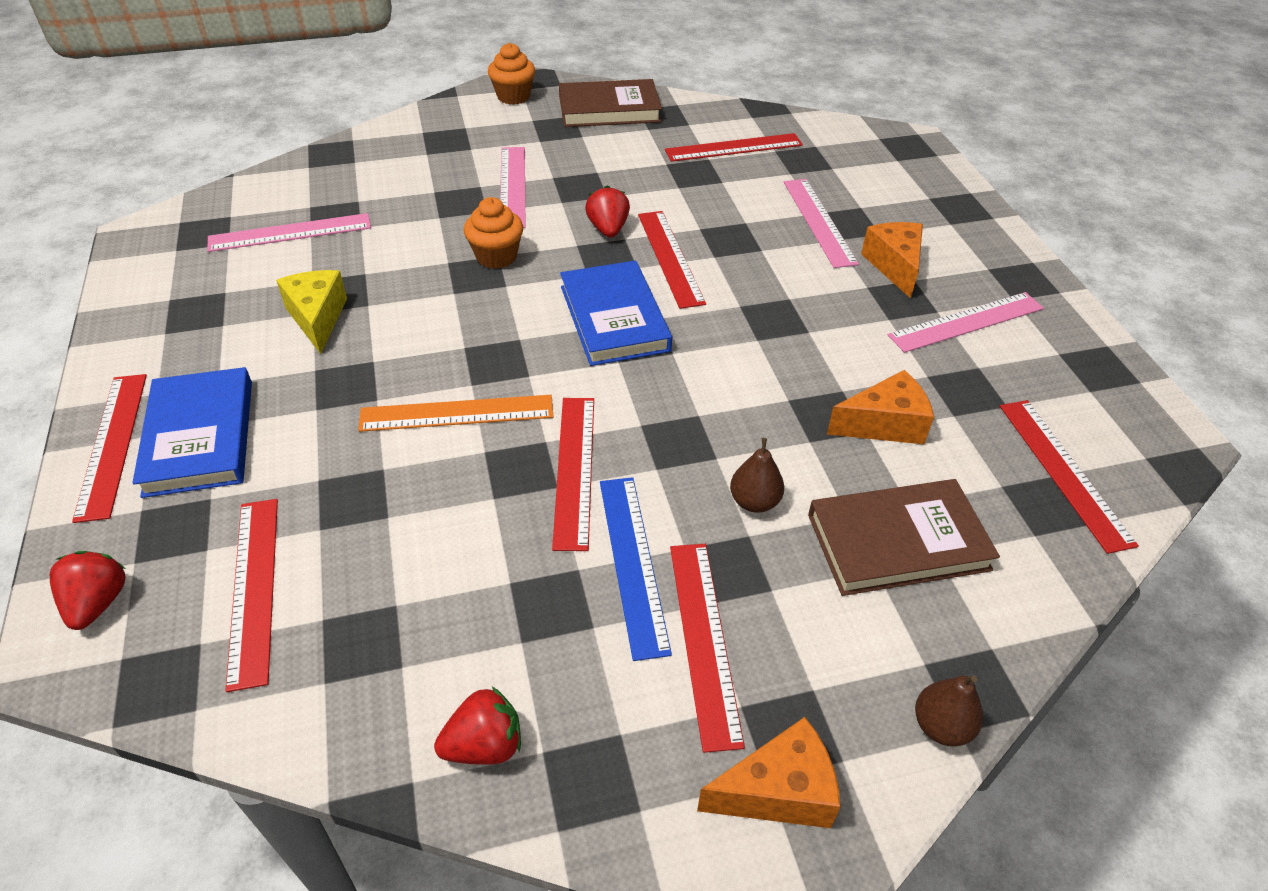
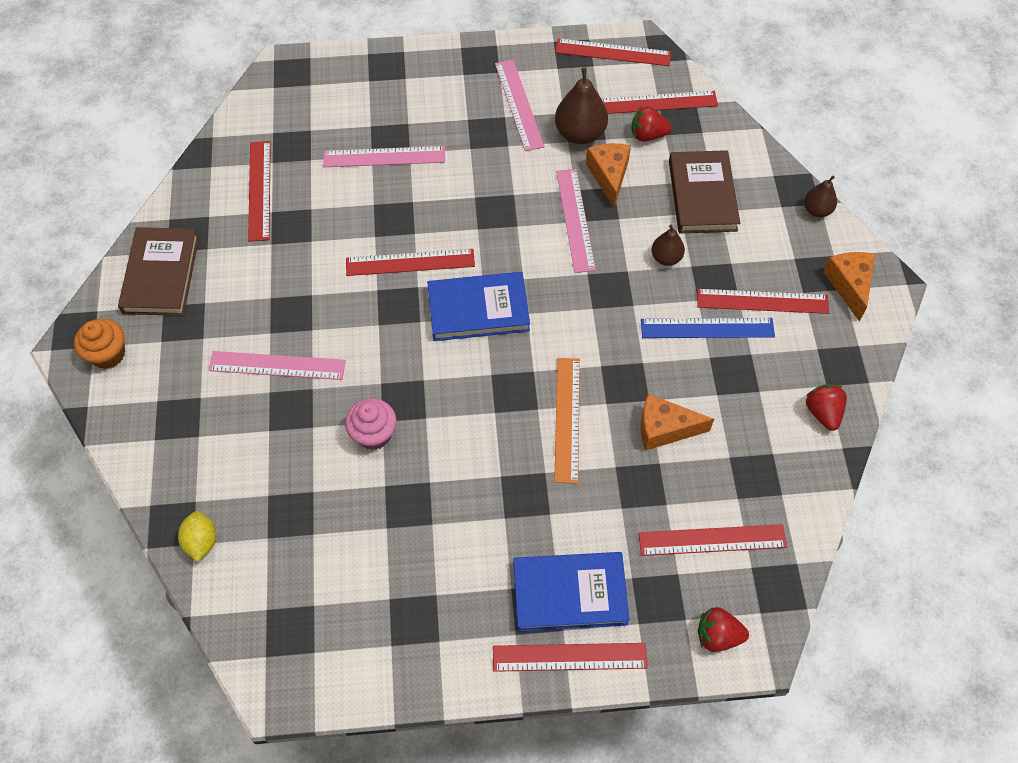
camera: 80 degrees left, 15 degrees up
(290, 233) = (309, 551): pink ruler -> pink ruler (575, 219)
(310, 170) = (201, 541): none -> yellow lemon
(317, 318) = (440, 520): yellow cheese -> none
(430, 258) = (374, 434): none -> pink cupcake
(496, 256) = (382, 384): orange cupcake -> none
(574, 469) = (629, 351): red ruler -> red ruler (613, 52)
(608, 229) = (362, 299): red strawberry -> red strawberry (647, 135)
(894, 266) = (449, 126): orange cheese -> orange cheese (664, 429)
(948, 387) = (580, 134): none -> brown pear

